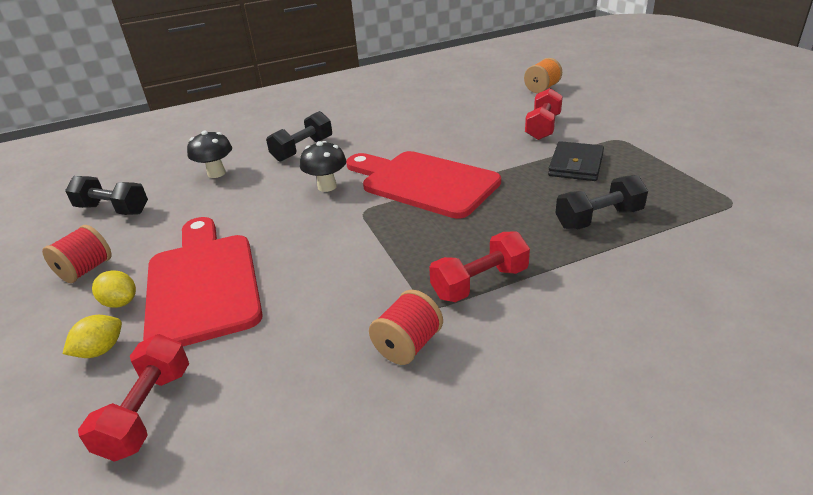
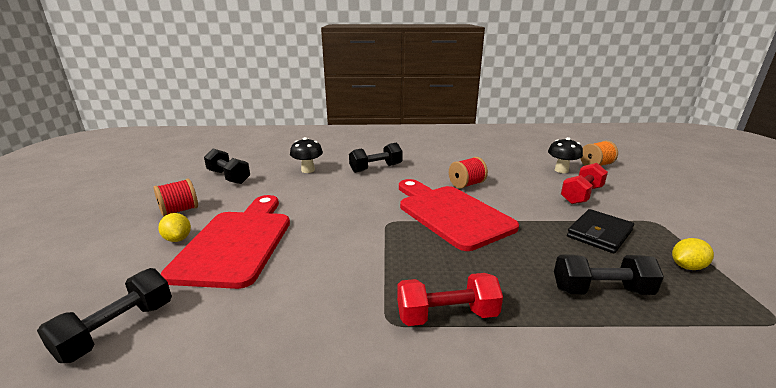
camera: 20 degrees right, 10 degrees down
(101, 350) = (136, 269): yellow lemon -> yellow lemon (687, 267)
(147, 412) = (117, 330): red dumbbell -> black dumbbell
(327, 186) = (374, 197): black mushroom -> black mushroom (561, 170)
(408, 345) = (344, 352): red spool -> red spool (466, 184)

